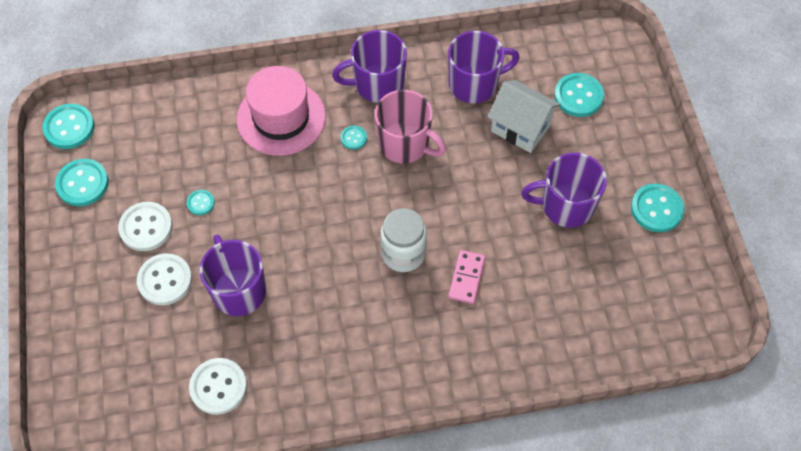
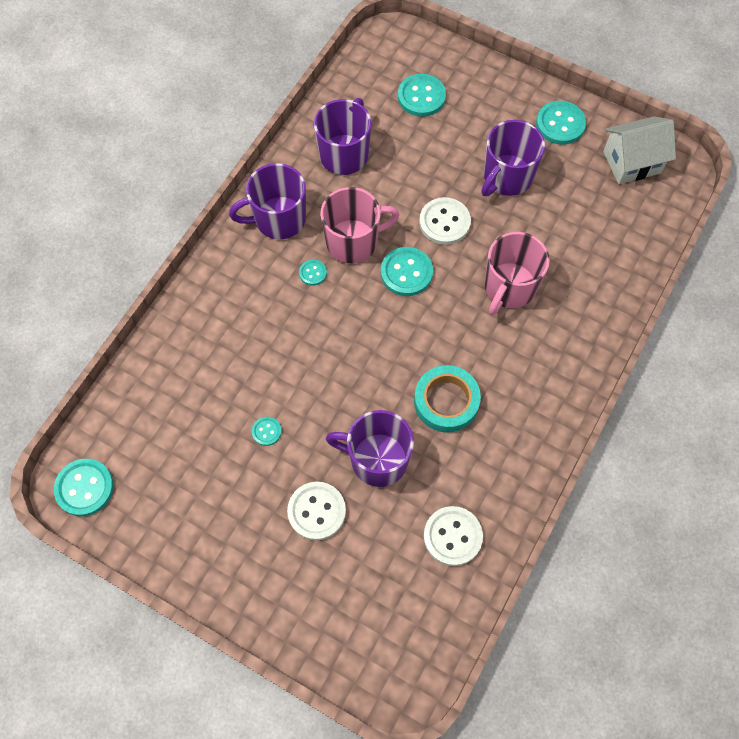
camera: 50 degrees left, 5 degrees up
(82, 183) = (156, 515): turquoise button -> turquoise button (406, 272)
(146, 227) = (250, 492): white button -> white button (444, 222)
(281, 118) = (241, 312): pink hat -> none
(327, 303) = (446, 401): none -> turquoise tape
(377, 84) = (278, 219): purple mug -> purple mug turned 45 degrees clockwise
(403, 253) = (450, 315): white jar -> none
(466, 278) = (509, 287): pink domino -> pink mug
(520, 128) = (413, 154): white house -> white house (632, 162)

